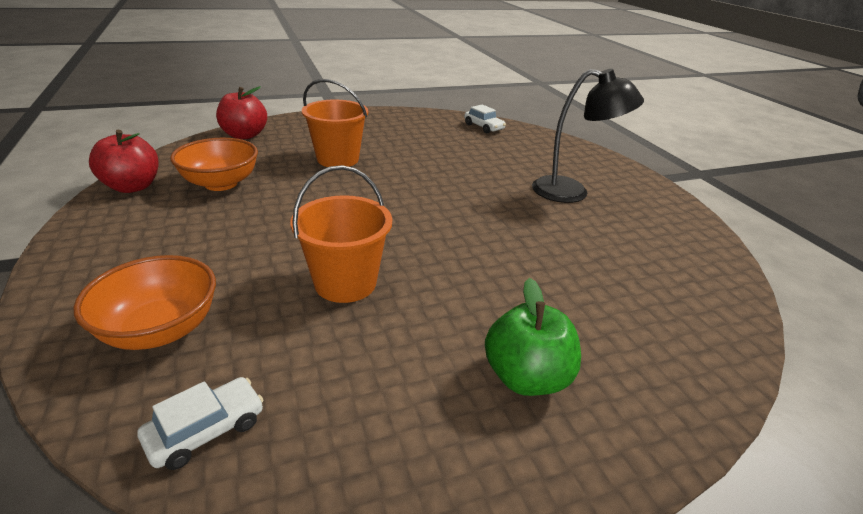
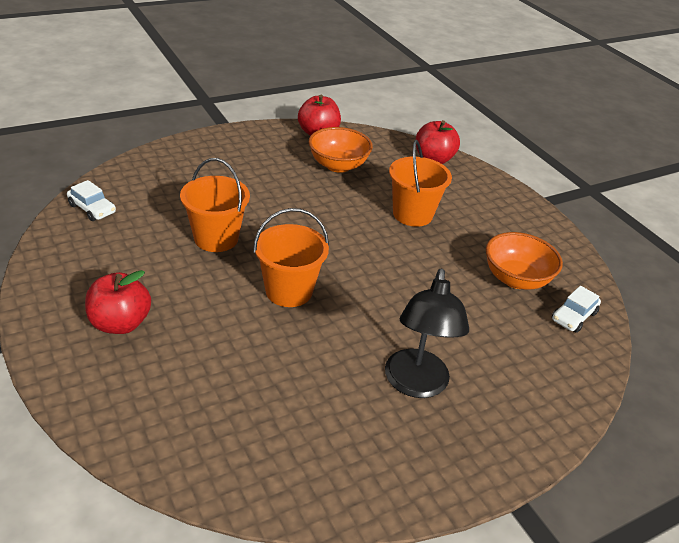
camera: 80 degrees right, 5 degrees up
(161, 329) = (165, 180): orange bowl -> orange bowl (516, 279)
(455, 238) = (289, 291): none -> orange bucket
(526, 377) = (120, 323): green apple -> red apple

